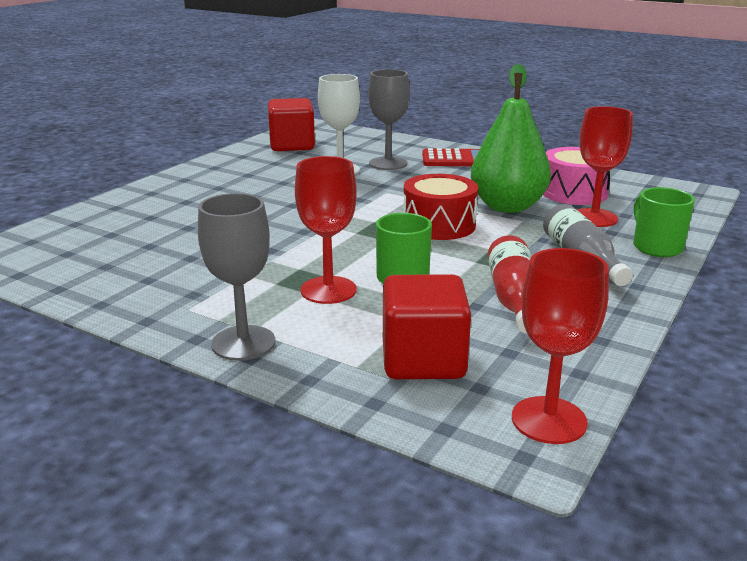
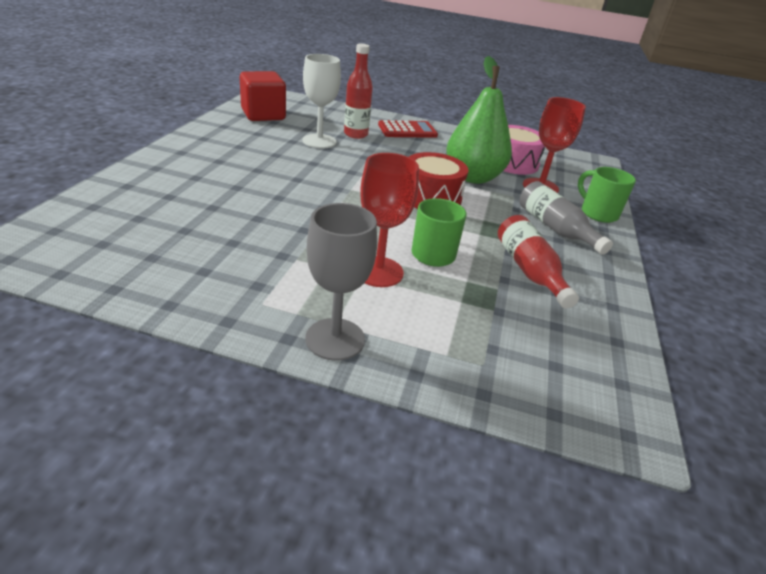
camera: 20 degrees left, 10 degrees up
(388, 163) = (355, 134): grey goblet -> red bottle
(423, 360) = (497, 342): red cube -> none
(549, 420) = (624, 393): red goblet -> none

